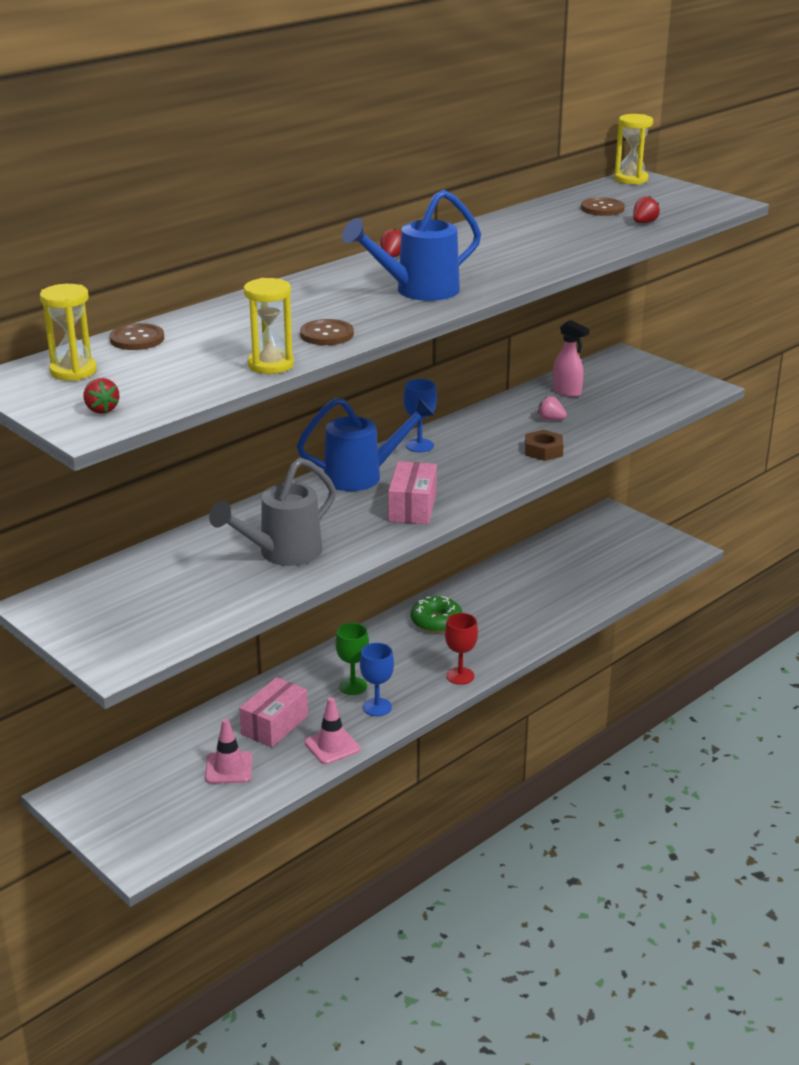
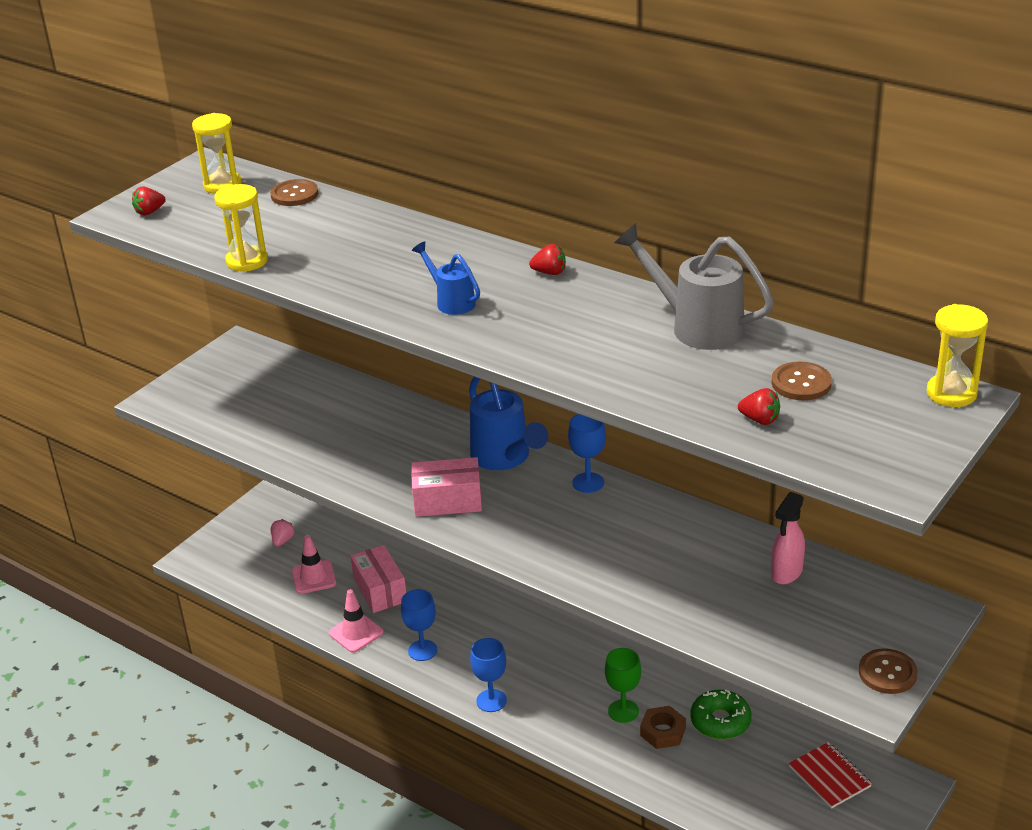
camera: 80 degrees right, 5 degrees up
(274, 725) = (380, 590): pink box -> pink box turned 45 degrees clockwise
(281, 554) = (338, 441): grey watering can -> grey watering can (696, 326)
(326, 334) = (323, 274): brown button -> brown button (887, 673)
(353, 686) = (453, 627): green goblet -> green goblet (623, 711)
(417, 291) = (451, 301): blue watering can -> blue watering can, size x0.57
(436, 621) = (587, 665): green donut -> green donut (720, 721)
(460, 676) = (491, 701): red goblet -> blue goblet
(543, 451) = (611, 573): brown nut -> brown nut (663, 732)
(550, 420) = (698, 569): pink strawberry -> pink strawberry (282, 541)
(593, 539) = (829, 777): none -> red notebook

